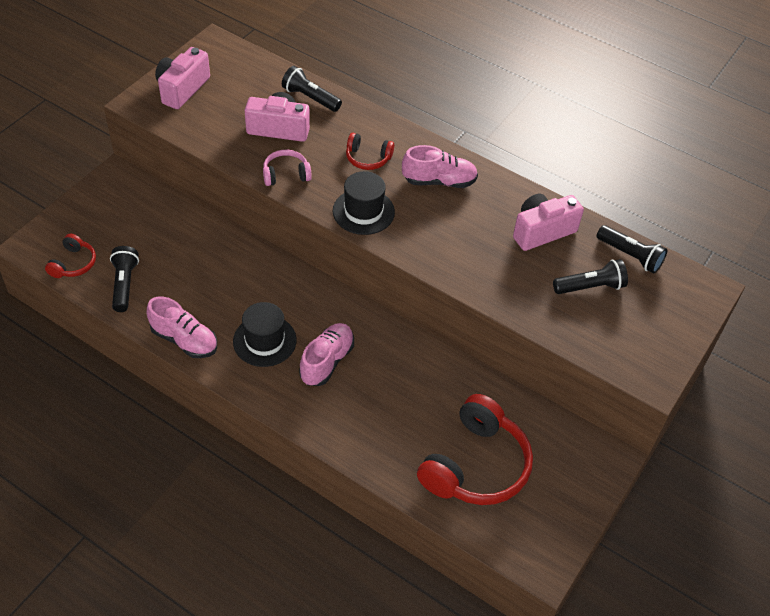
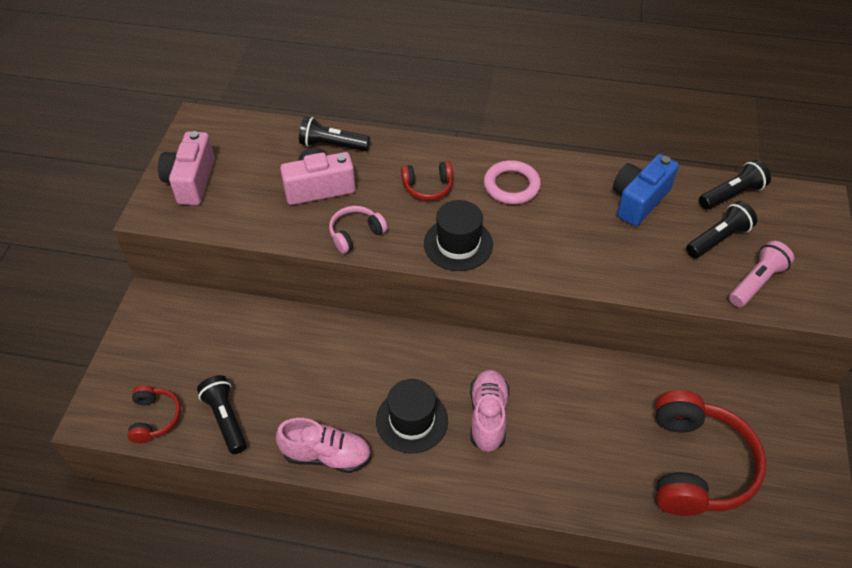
camera: 20 degrees left, 0 degrees up
(439, 181) = (511, 186): pink shoe -> pink ring
(542, 231) = (639, 200): pink camera -> blue camera
(598, 332) = (756, 282): none -> pink flashlight
(630, 256) = (732, 195): black flashlight -> black flashlight turned 45 degrees counterclockwise

